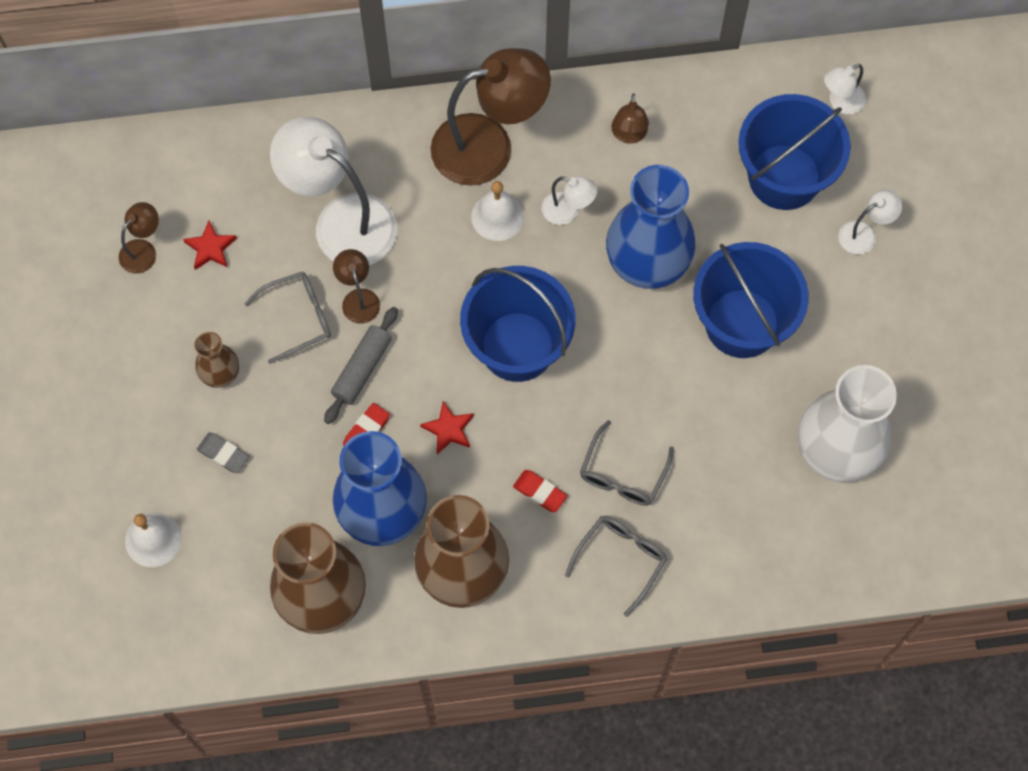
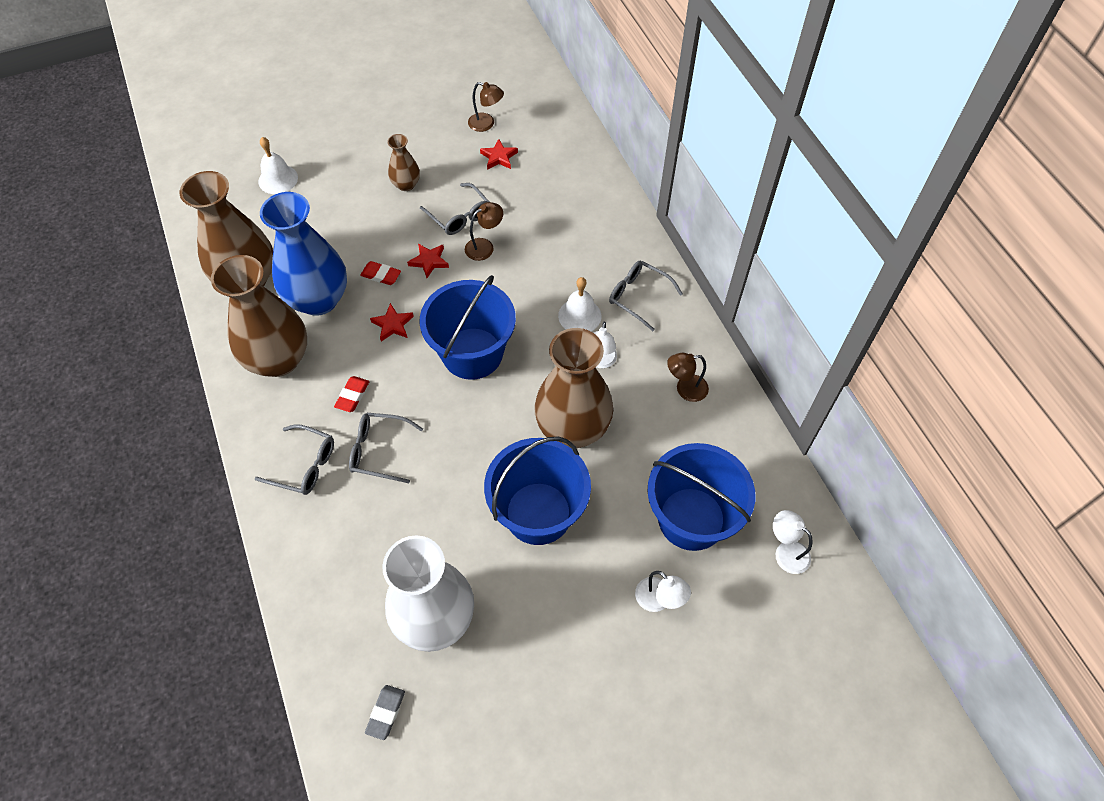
camera: 75 degrees right, 10 degrees down
(223, 454) = (346, 200): grey eraser -> grey eraser (386, 713)
(341, 220) = (544, 222): white lamp -> none
(362, 369) = (429, 261): grey rolling pin -> red star
(489, 146) = (638, 296): brown lamp -> grey glasses
(647, 263) = (573, 428): blue vase -> brown vase

